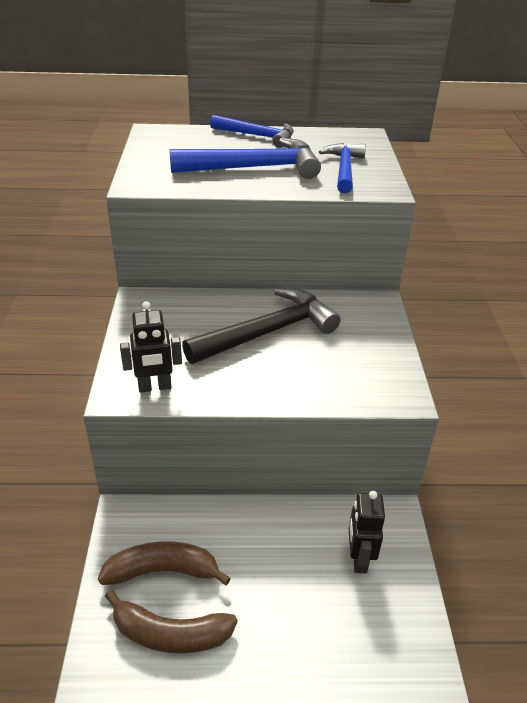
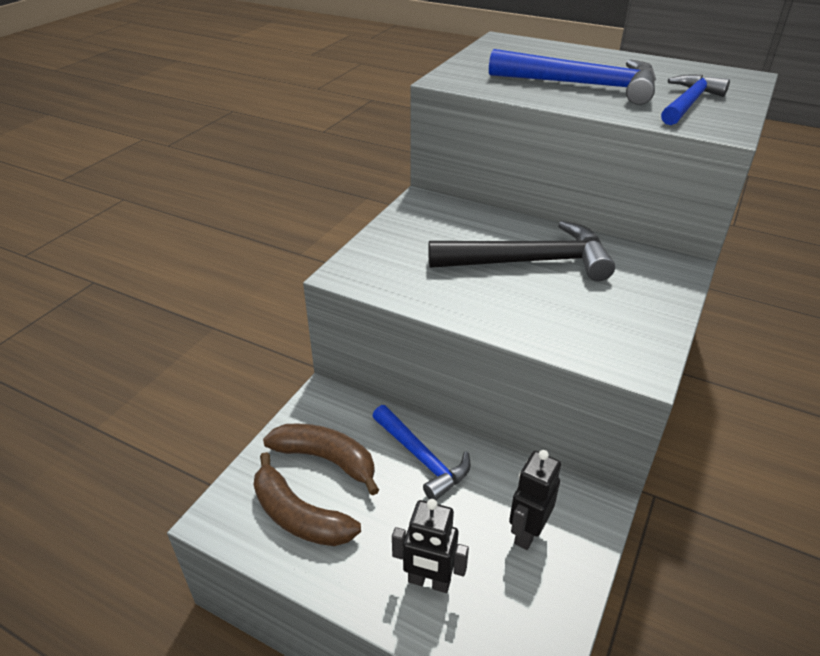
camera: 30 degrees right, 0 degrees up
(155, 387) = (381, 278): black robot -> black robot (429, 581)
(257, 136) = (611, 58): blue hammer -> blue hammer (421, 458)

